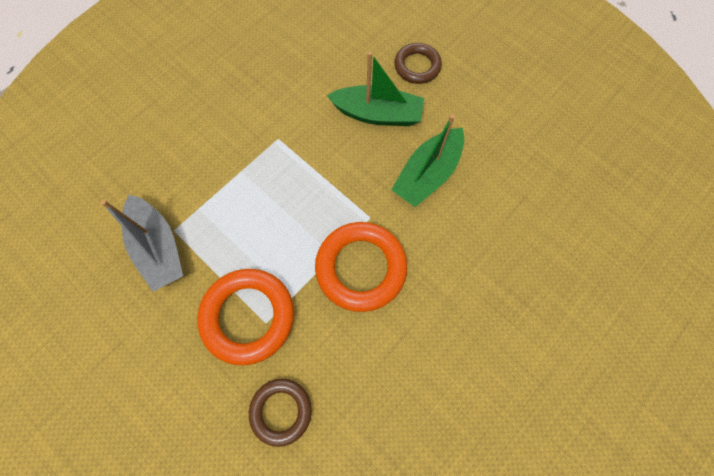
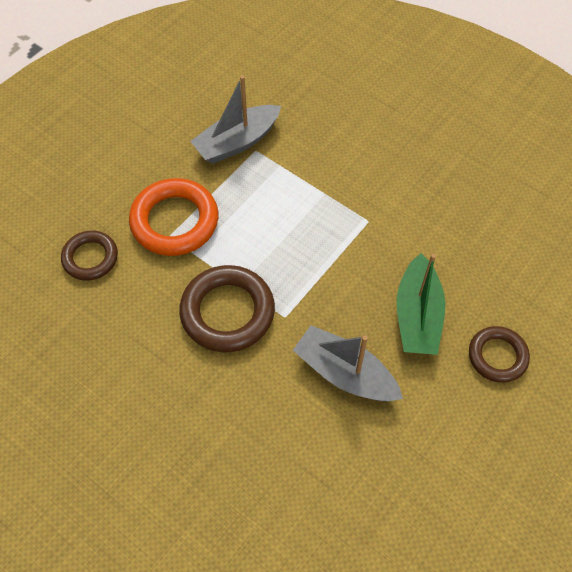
camera: 85 degrees right, 10 degrees down
(361, 268) = (227, 312): orange ring -> brown ring
(427, 174) = (345, 373): green boat -> grey boat

